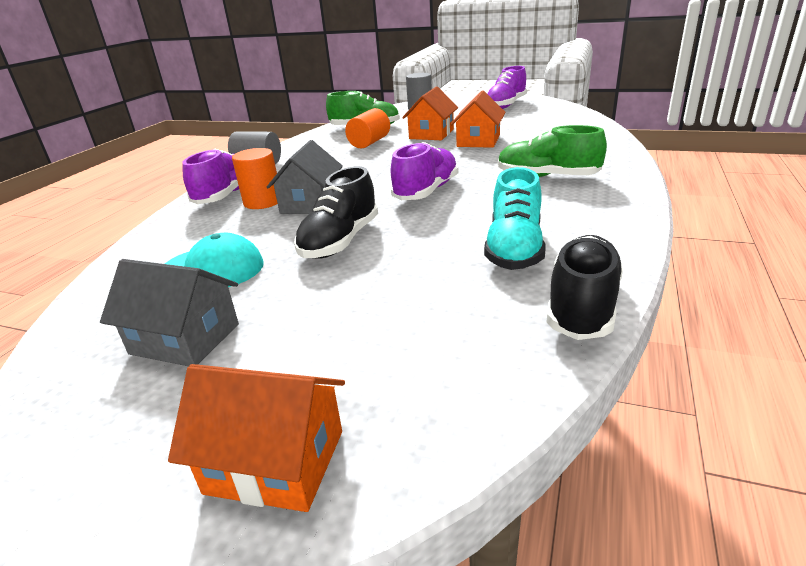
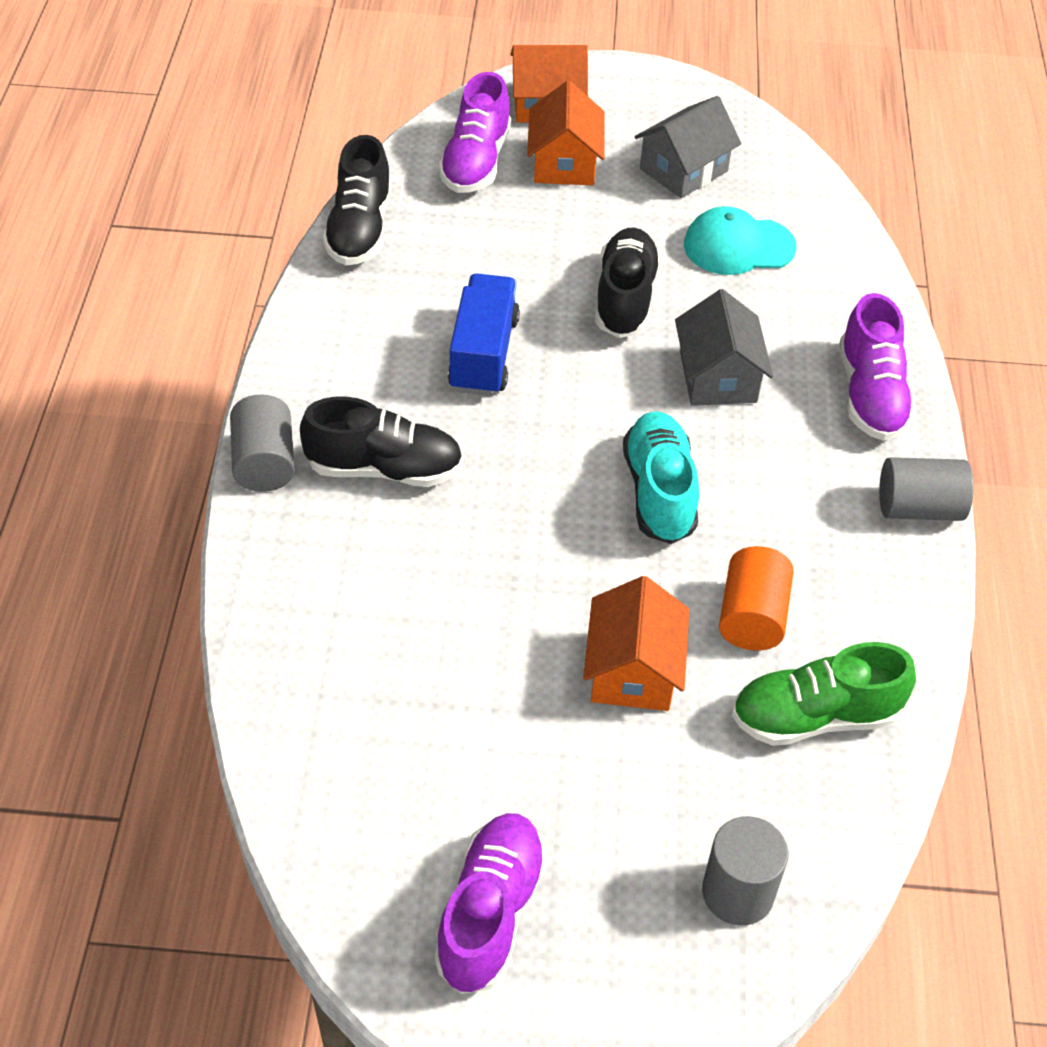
camera: 160 degrees right, 20 degrees up
(185, 339) = (683, 170): grey house -> grey house turned 45 degrees counterclockwise
(263, 202) = (794, 377): orange cylinder -> none
(426, 191) = (561, 418): purple shoe -> purple shoe (476, 162)
(469, 218) = (484, 354): none -> blue truck
(478, 141) = (520, 627): orange house -> orange house (564, 163)
(514, 249) = (423, 299): turquoise shoe -> turquoise shoe (659, 492)
(547, 177) = (384, 469): green shoe -> black shoe
(629, 180) = (264, 462): none -> grey cylinder

